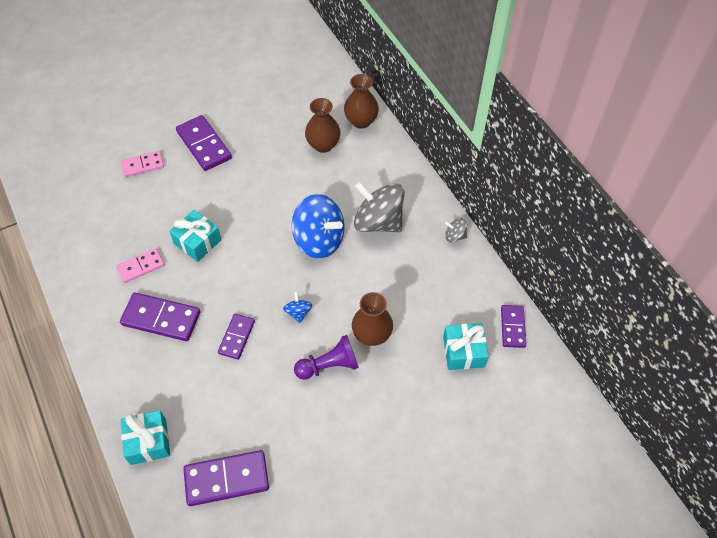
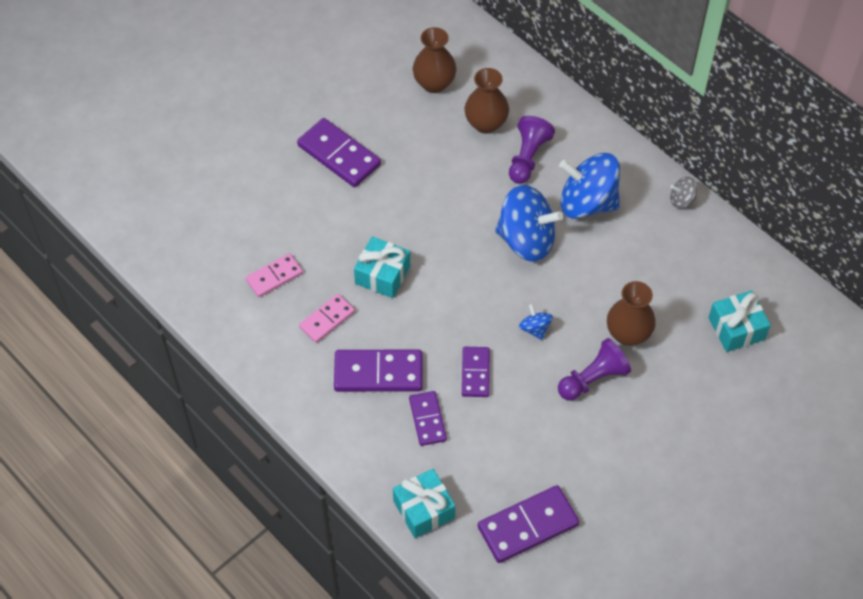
camera: 15 degrees left, 0 degrees up
(143, 165) = (274, 197): pink domino -> pink domino (274, 277)
(345, 177) = (527, 157): none -> purple pawn
(361, 121) = (520, 84): brown vase -> brown vase (434, 83)
(378, 222) = (587, 203): grey spinning top -> blue spinning top
(512, 327) = (781, 289): purple domino -> purple domino (427, 419)

